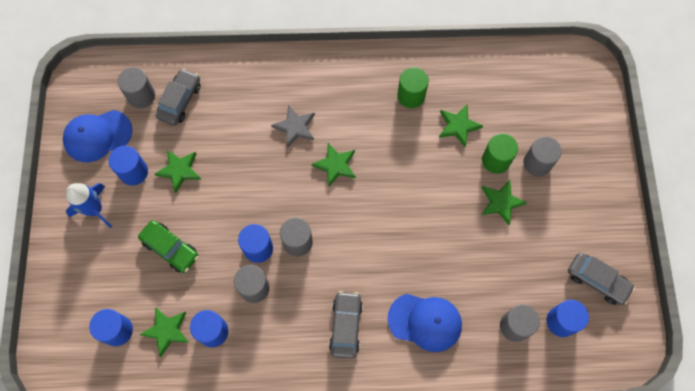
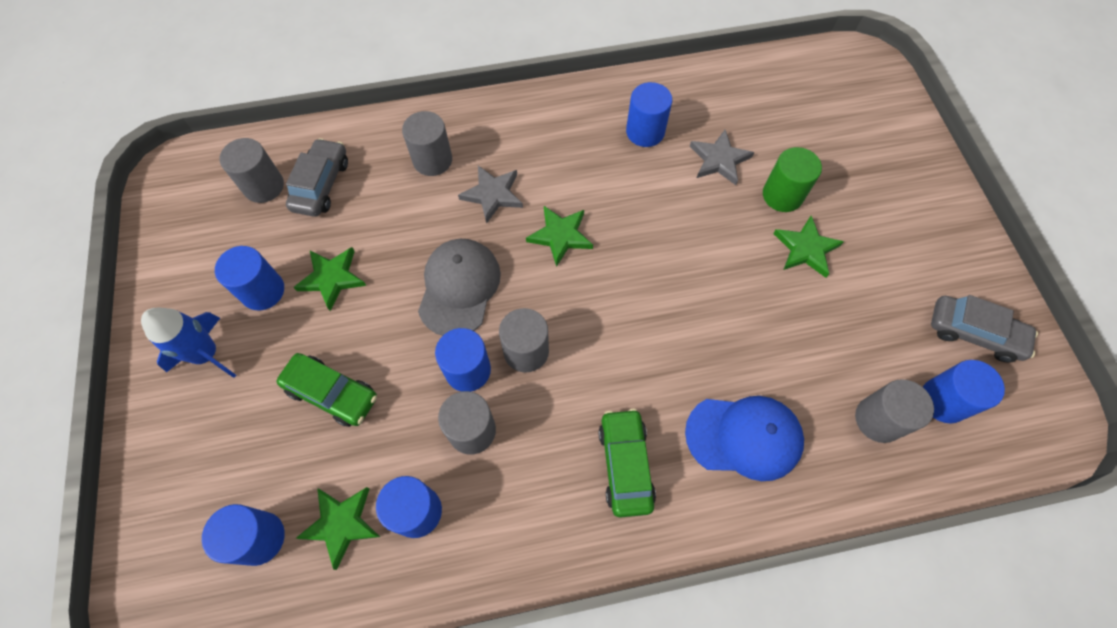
camera: 10 degrees left, 5 degrees down
(97, 136) = (203, 249): blue cap -> none
(261, 191) = (459, 288): none -> grey cap
(346, 326) = (625, 465): grey car -> green car
(411, 96) = (645, 132): green cylinder -> blue cylinder
(458, 126) = (719, 160): green star -> grey star
(537, 163) = (839, 190): grey cylinder -> grey cylinder (432, 160)

